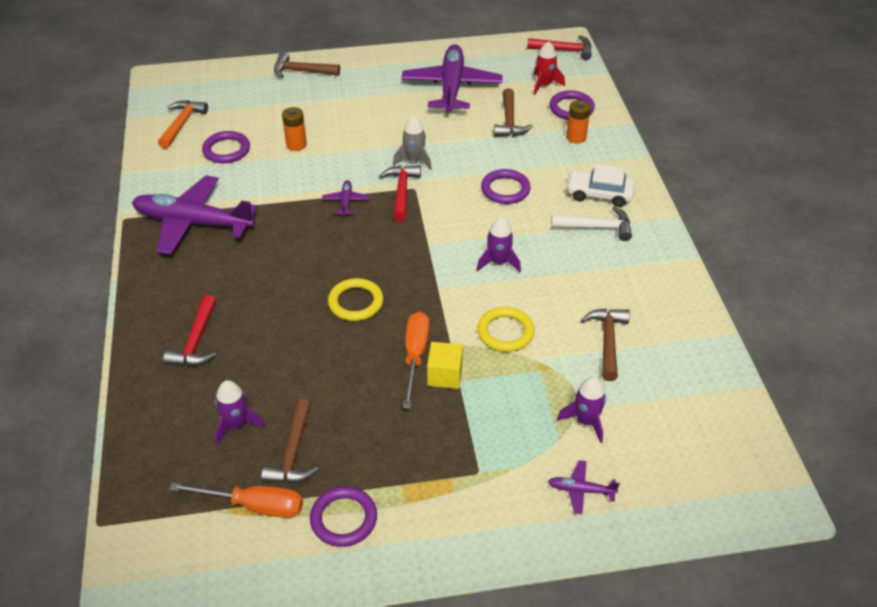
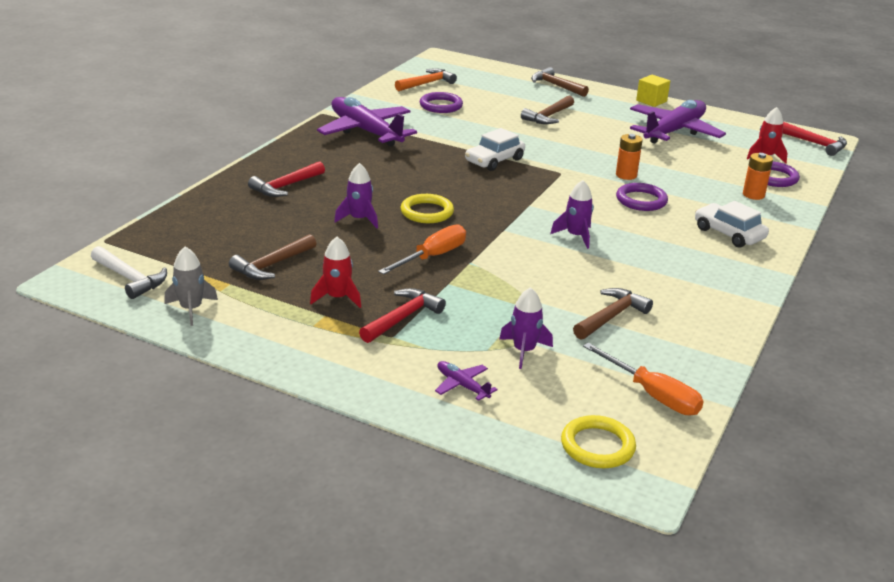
camera: 35 degrees right, 15 degrees down
(237, 425) = (254, 235): purple rocket -> purple rocket (359, 219)
(254, 505) = (209, 277): orange screwdriver -> orange screwdriver (652, 395)
(296, 145) = (497, 120): orange battery -> orange battery (626, 175)
(343, 519) = (259, 312): purple ring -> none
(346, 202) = (494, 160): purple plane -> white car
(390, 456) = (337, 298): none -> red rocket
(401, 192) = (547, 171): red hammer -> red hammer (403, 318)
(414, 160) = (583, 158): grey rocket -> grey rocket (191, 309)
(445, 375) = (441, 276): yellow cube -> yellow cube (651, 101)
(505, 332) = (526, 275): yellow ring -> yellow ring (597, 446)
(509, 121) = (700, 166): brown hammer -> brown hammer (548, 116)
(597, 227) = (697, 251): white hammer -> white hammer (130, 279)

